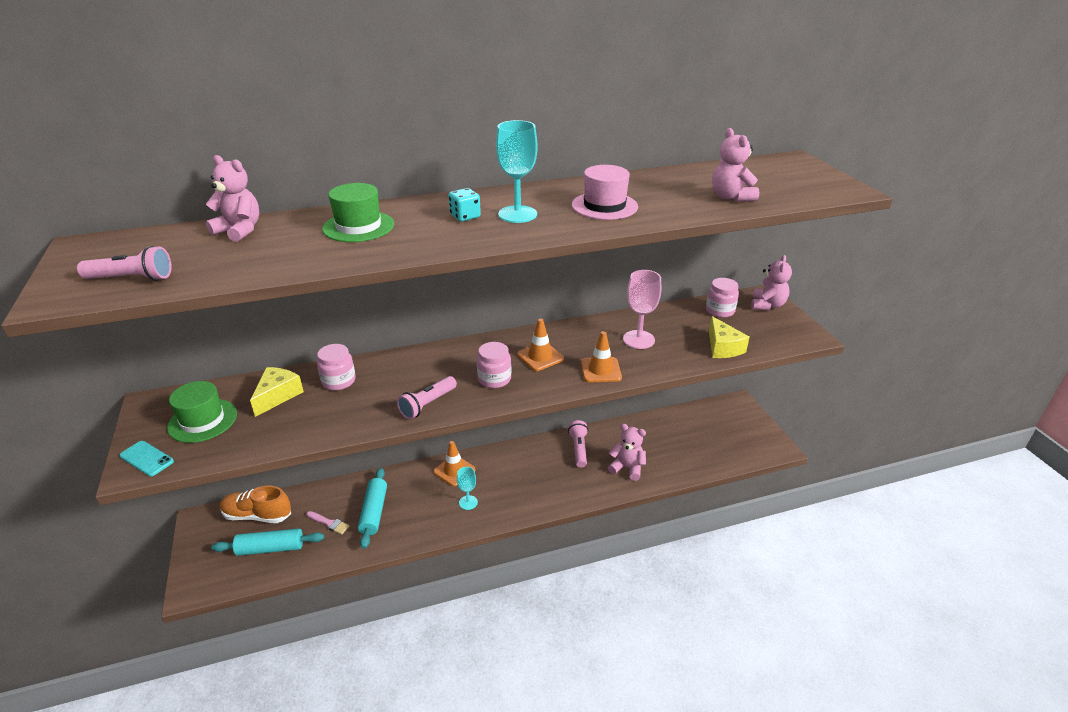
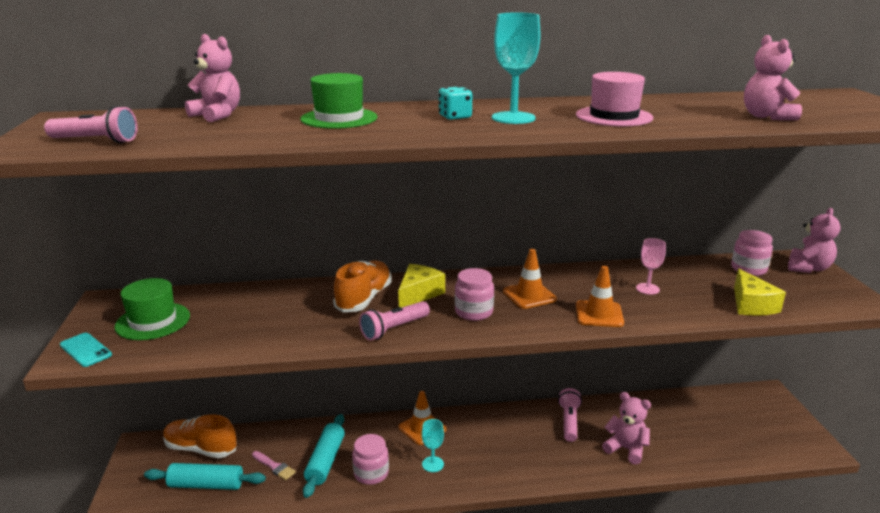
camera: 10 degrees right, 10 degrees down
(278, 396) = (236, 306): yellow cheese -> yellow cheese (419, 294)
(338, 381) = (303, 299): pink jar -> pink jar (371, 473)
(395, 375) = (364, 299): none -> orange shoe
(638, 339) = (647, 289): pink goblet -> pink goblet, size x0.61

